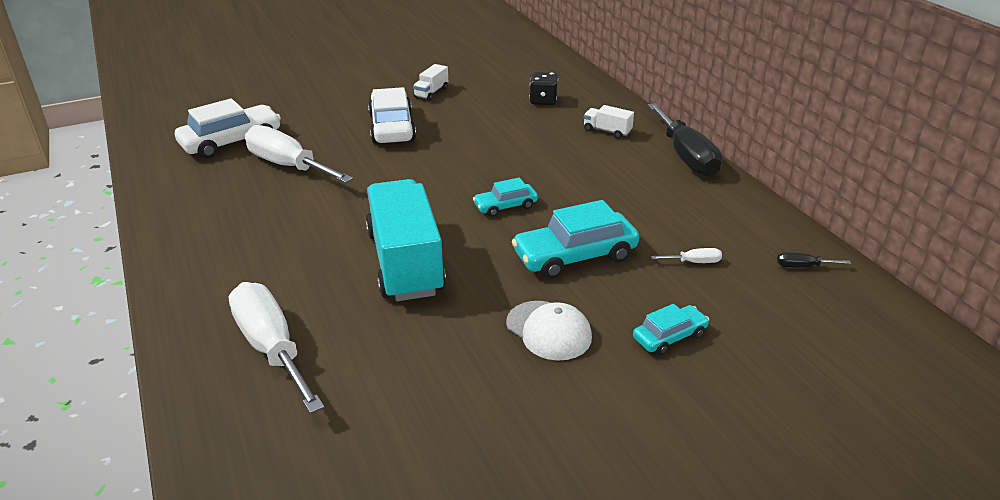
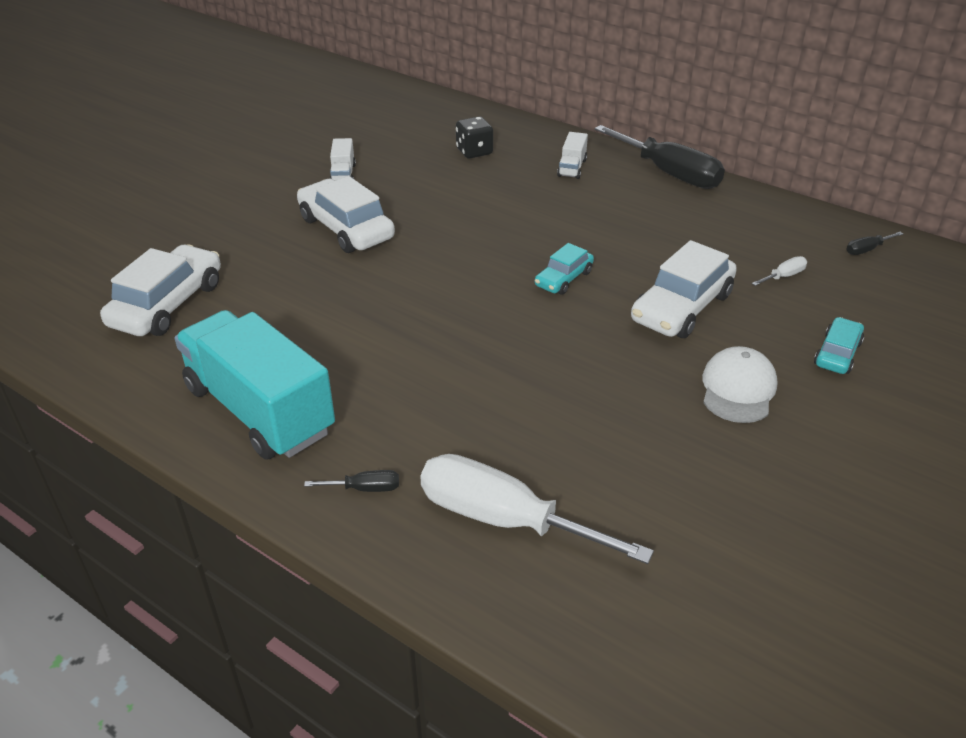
camera: 30 degrees left, 5 degrees up
(212, 292) = (365, 488): none -> black screwdriver
(288, 166) = (276, 311): white screwdriver -> none
(405, 263) = (533, 374): turquoise truck -> turquoise truck (259, 410)
(548, 330) = (738, 389): white cap -> white cap turned 90 degrees counterclockwise
(575, 256) = (681, 307): turquoise car -> white car
(607, 131) = (572, 168): white truck -> white truck turned 75 degrees counterclockwise

